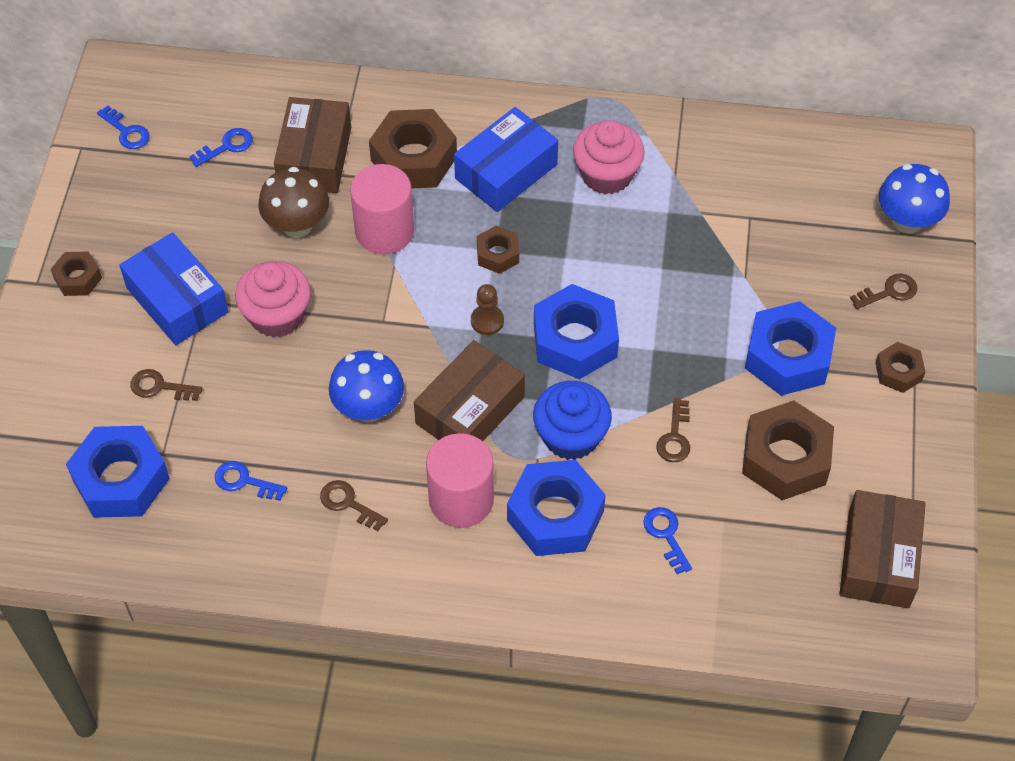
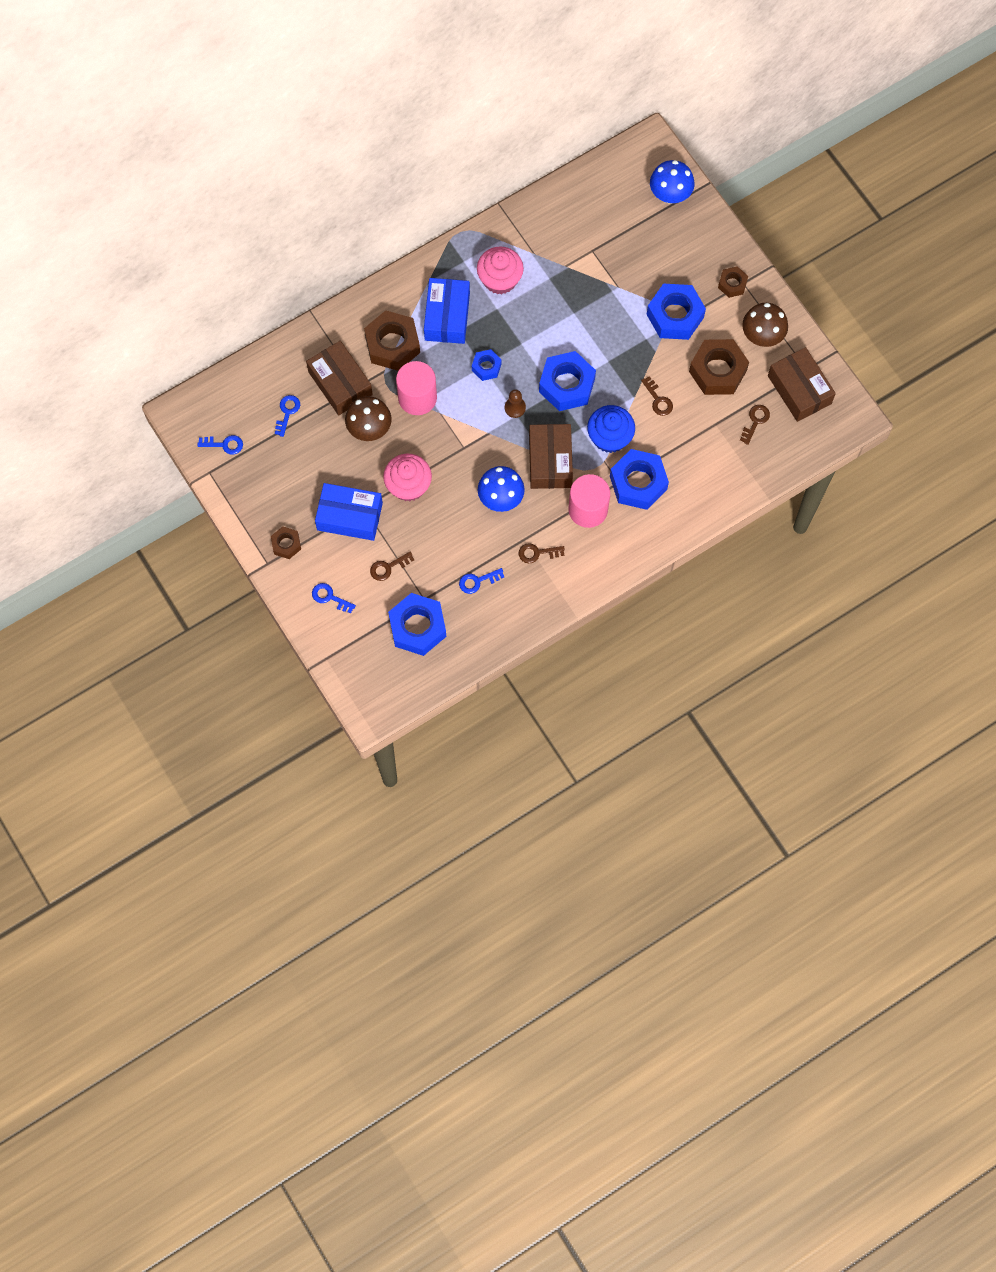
camera: 40 degrees left, 15 degrees up
(497, 254) = (486, 367): brown nut -> blue nut
(666, 535) = (696, 453): blue key -> blue key (330, 597)
(884, 458) = (762, 336): none -> brown mushroom
(889, 292) = (693, 243): brown key -> brown key (755, 421)

